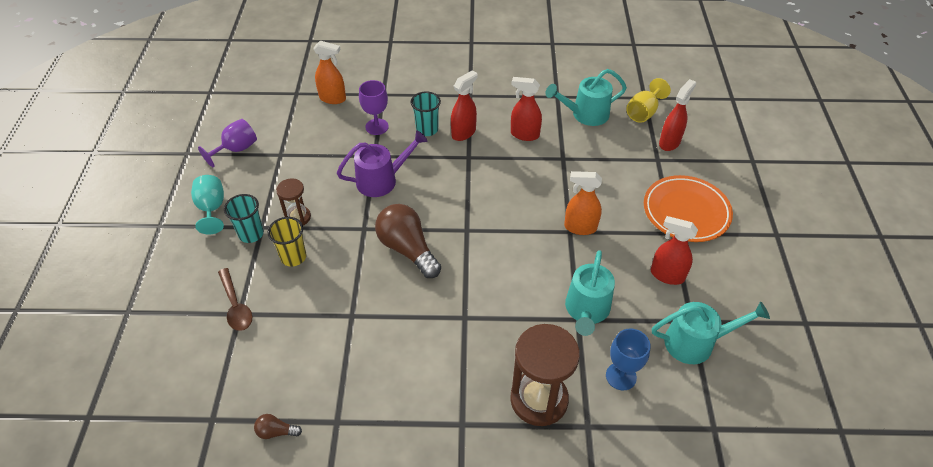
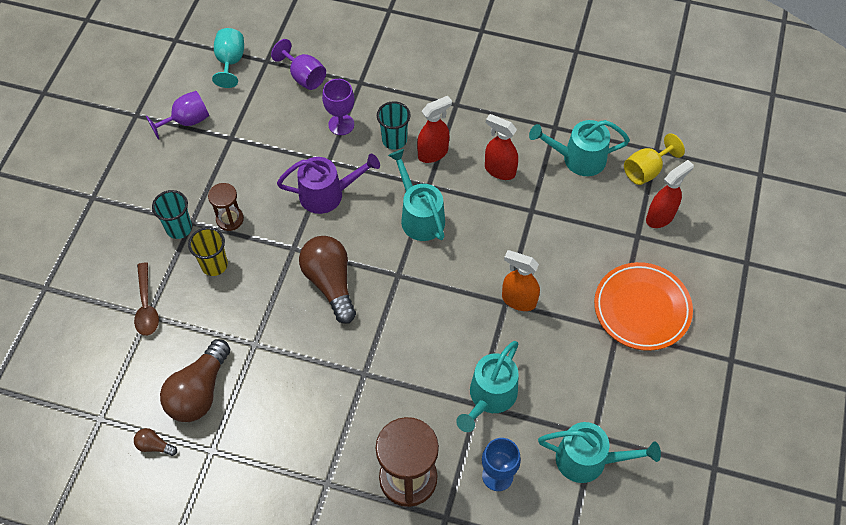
camera: 15 degrees right, 10 degrees up
(212, 209) = (147, 189): turquoise goblet -> turquoise goblet (230, 62)
(309, 370) = (199, 391): none -> brown light bulb
(333, 98) = (304, 76): orange spray bottle -> purple goblet
(469, 181) = (419, 216): none -> turquoise watering can
(666, 275) = (589, 378): red spray bottle -> none

